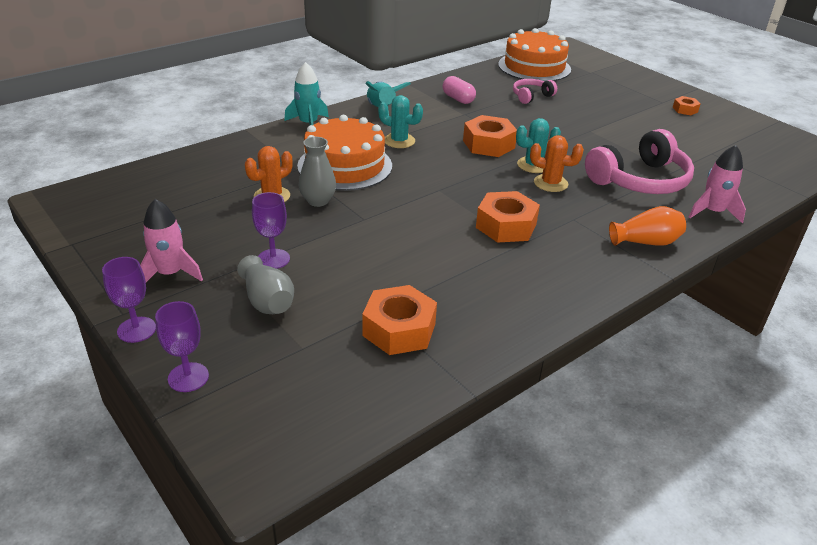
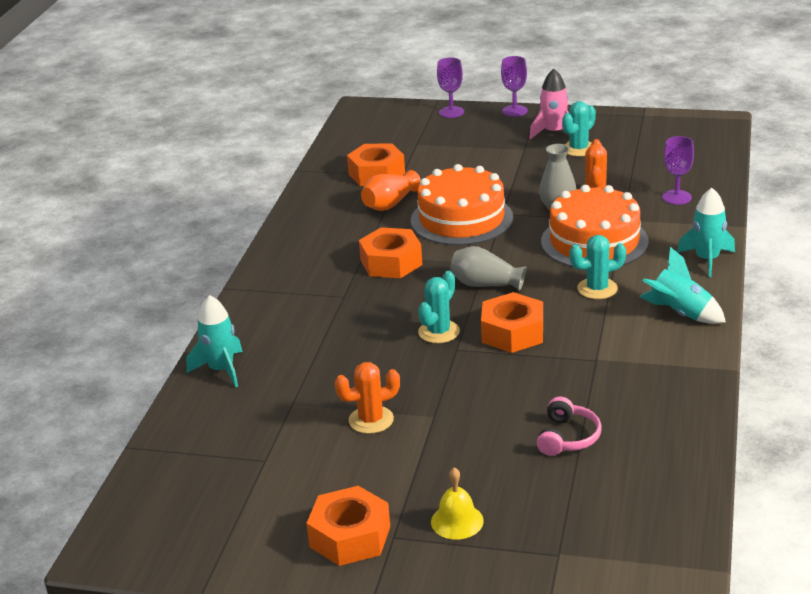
camera: 145 degrees right, 5 degrees down
(194, 242) = (579, 149): none -> turquoise cactus
(267, 301) = (474, 149): grey vase -> grey vase (485, 284)
(273, 259) = (512, 165): purple goblet -> purple goblet (676, 197)
(458, 99) = (638, 378): pink capsule -> none
(534, 67) = (647, 510): orange cake -> orange cake (461, 219)
(550, 183) = (400, 320): orange cactus -> orange cactus (371, 420)
(625, 95) = (457, 521): none -> yellow bell
(640, 180) = (318, 371): pink headphones -> none
(646, 242) = (264, 307): orange vase -> orange vase (390, 204)
(685, 110) = (350, 536): orange nut -> orange nut, size x1.91
(712, 212) = (221, 370): pink rocket -> turquoise rocket

